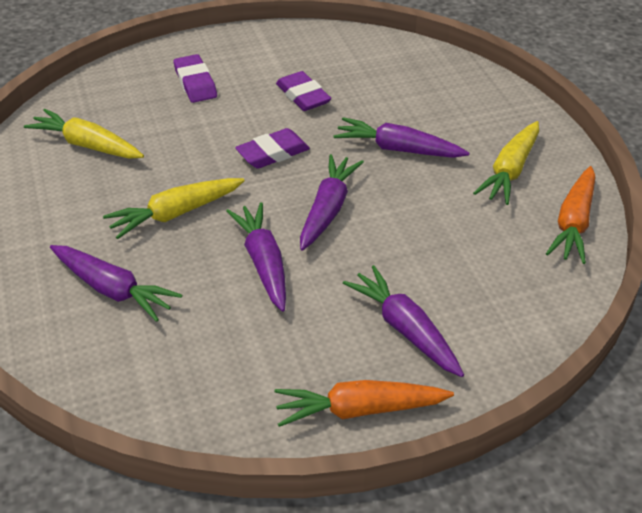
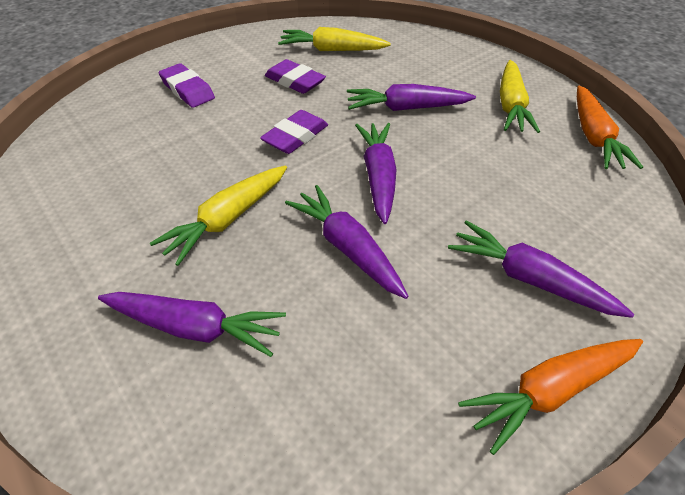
camera: 20 degrees left, 5 degrees up
(87, 145) = (99, 171): yellow carrot -> yellow carrot (332, 50)

